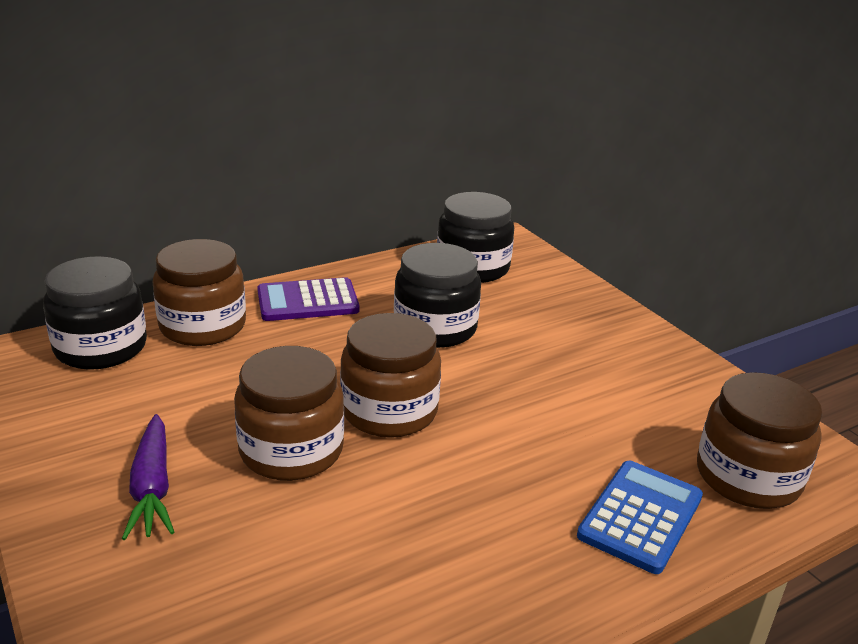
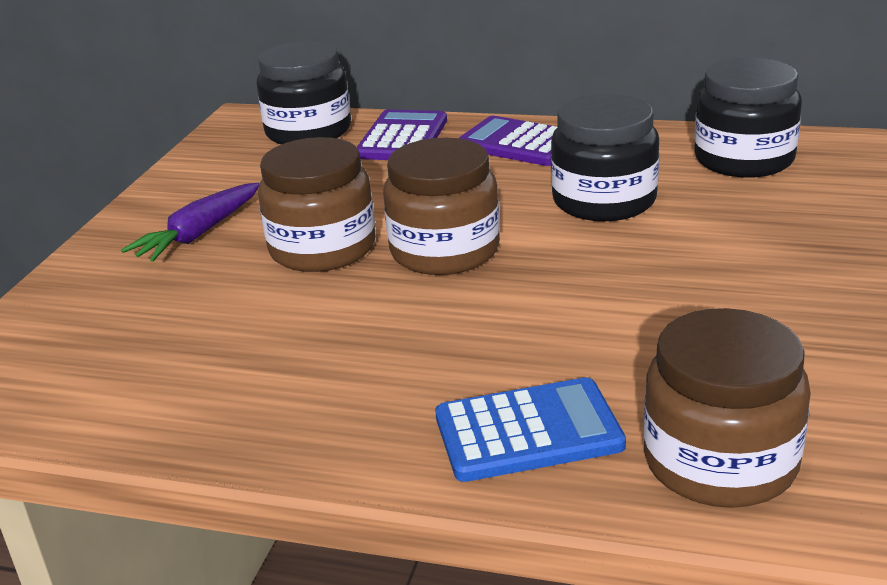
camera: 50 degrees right, 0 degrees up
(203, 326) = (402, 138): brown jar -> purple calculator

